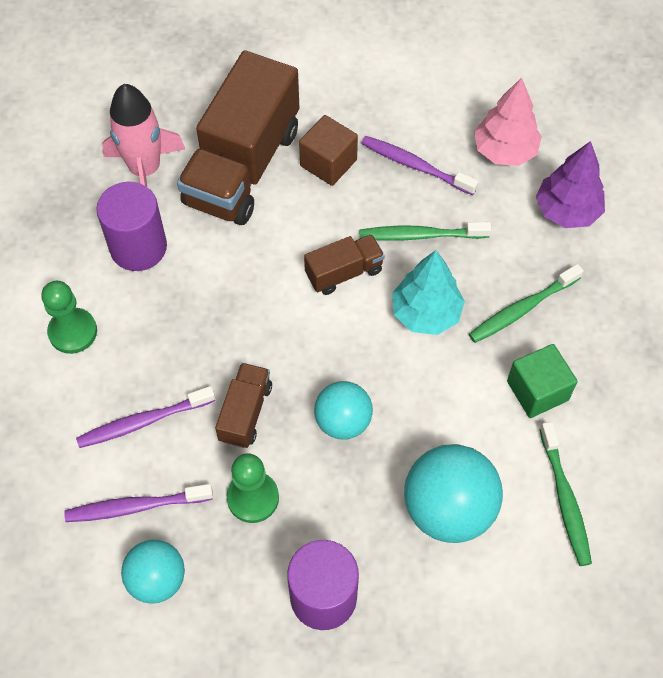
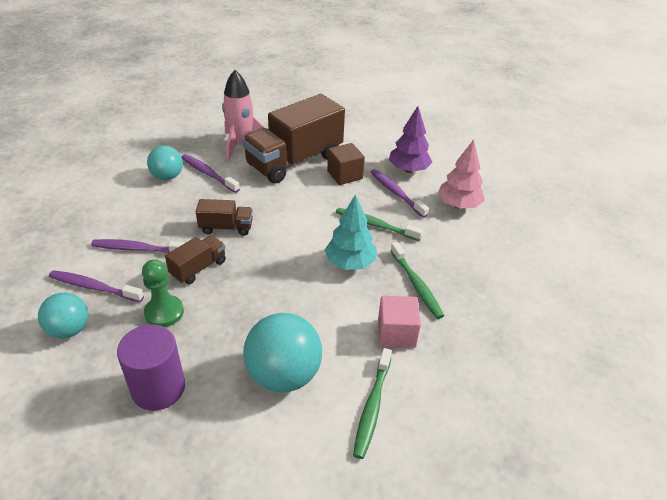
camera: 25 degrees right, 20 degrees down
(73, 332) = (140, 195): green pawn -> none
(138, 247) = (208, 174): purple cylinder -> purple toothbrush
(343, 421) = (253, 296): turquoise ball -> turquoise ball (167, 176)
(344, 272) = (314, 225): brown truck -> brown truck (226, 227)
(522, 309) = (416, 285): green toothbrush -> green toothbrush turned 105 degrees counterclockwise
(537, 391) = (396, 333): green cube -> pink cube
(567, 211) = (482, 247): purple tree -> purple tree (408, 169)

